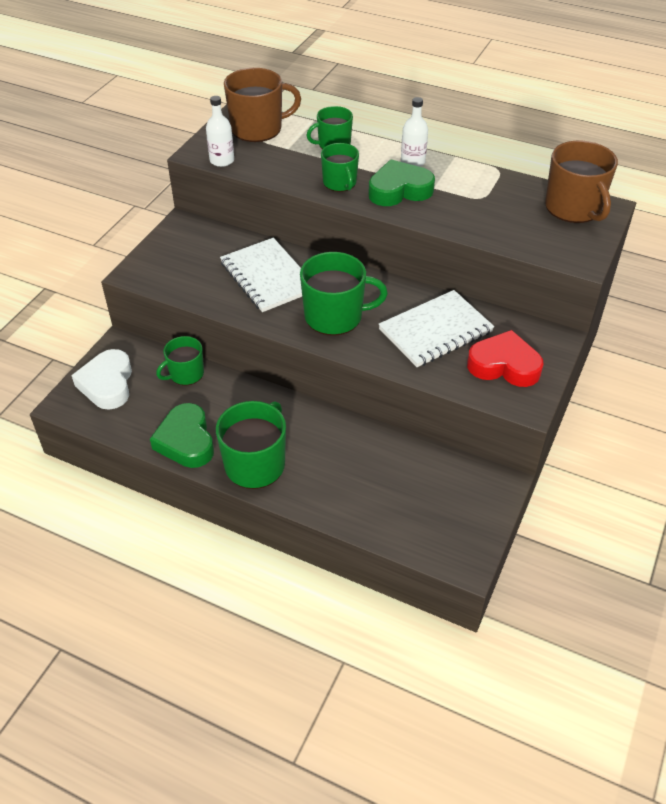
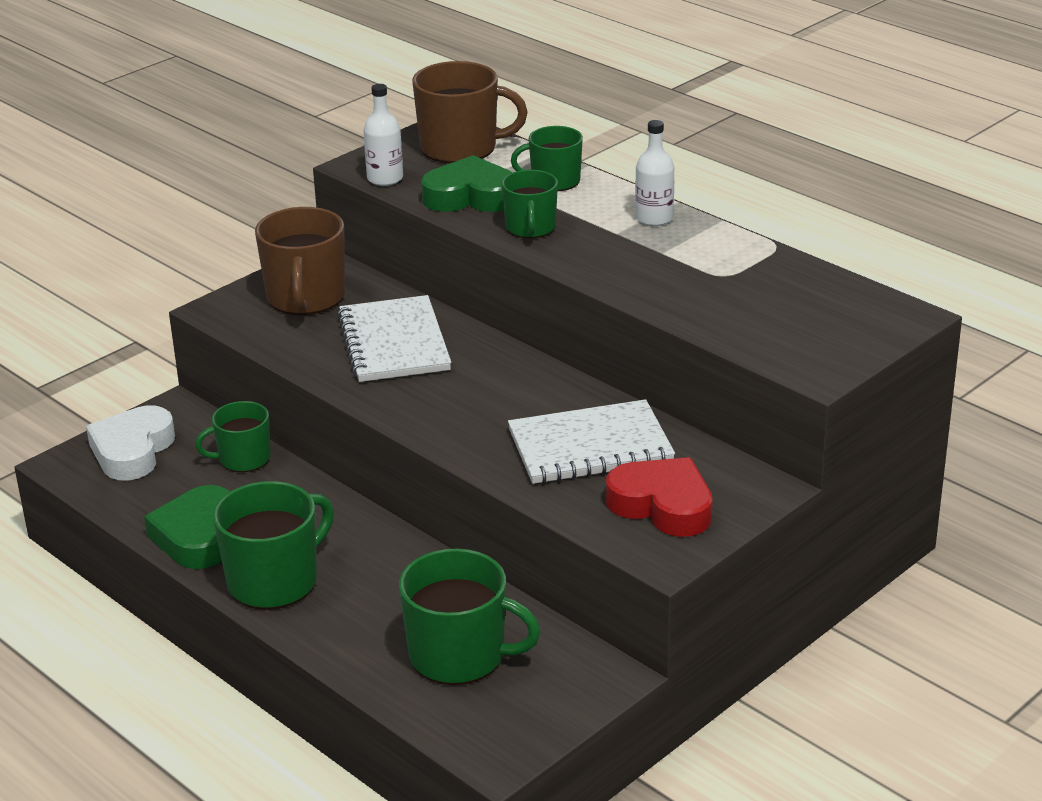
camera: 20 degrees right, 15 degrees down
(335, 316) = (458, 405): green mug -> green mug (460, 656)
(399, 190) = (609, 249): green heart -> green heart (470, 196)
(574, 208) = (855, 308): brown mug -> brown mug (305, 298)

